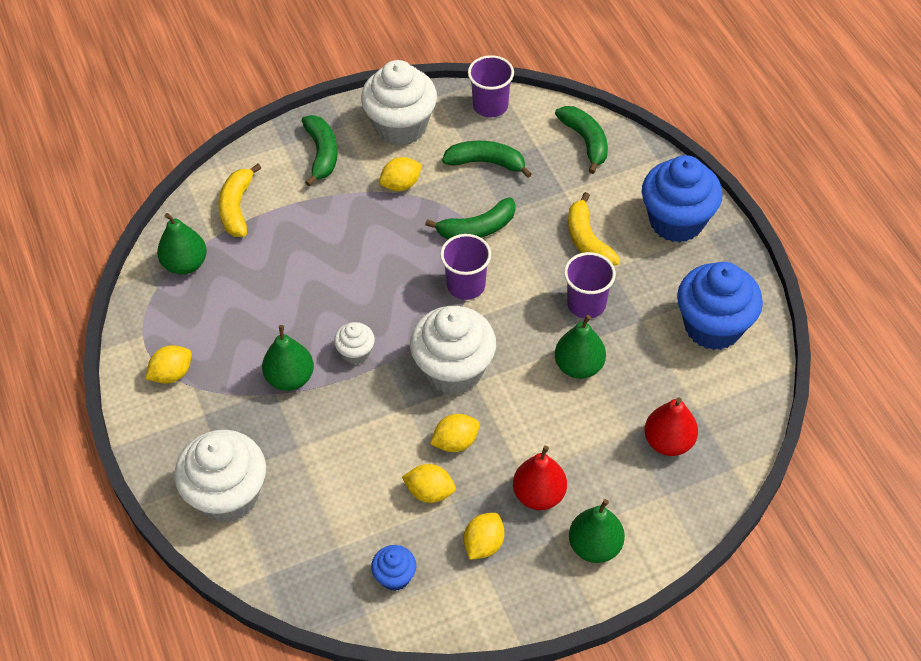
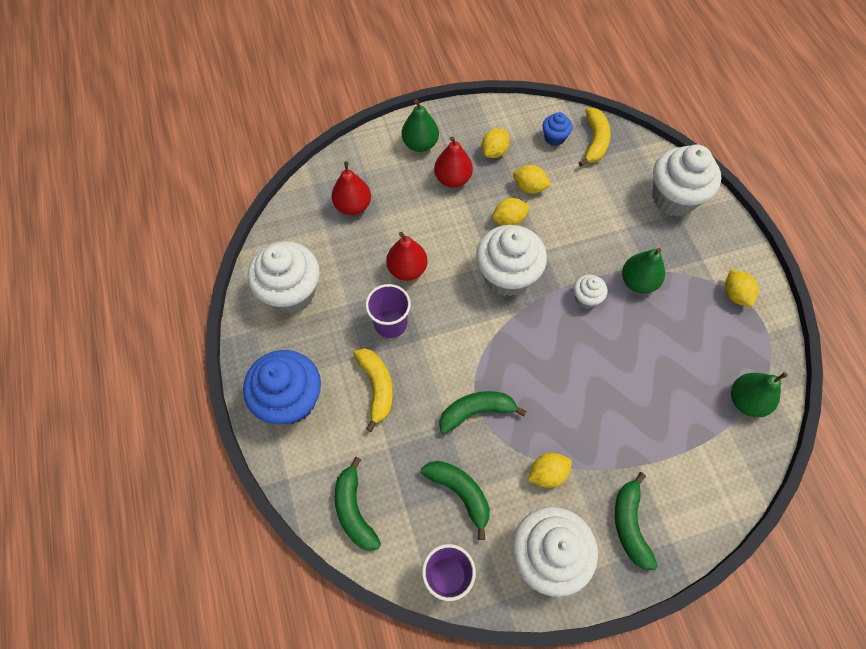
camera: 175 degrees left, 10 degrees up
(172, 374) = (735, 294): yellow lemon -> yellow lemon turned 75 degrees counterclockwise
(237, 208) = (708, 462): yellow banana -> yellow banana (594, 141)
(466, 285) = (491, 352): purple cup -> none
(486, 162) = (460, 492): green banana -> green banana turned 150 degrees counterclockwise
(579, 366) = (407, 269): green pear -> red pear
(713, 326) = (291, 292): blue cupcake -> white cupcake

